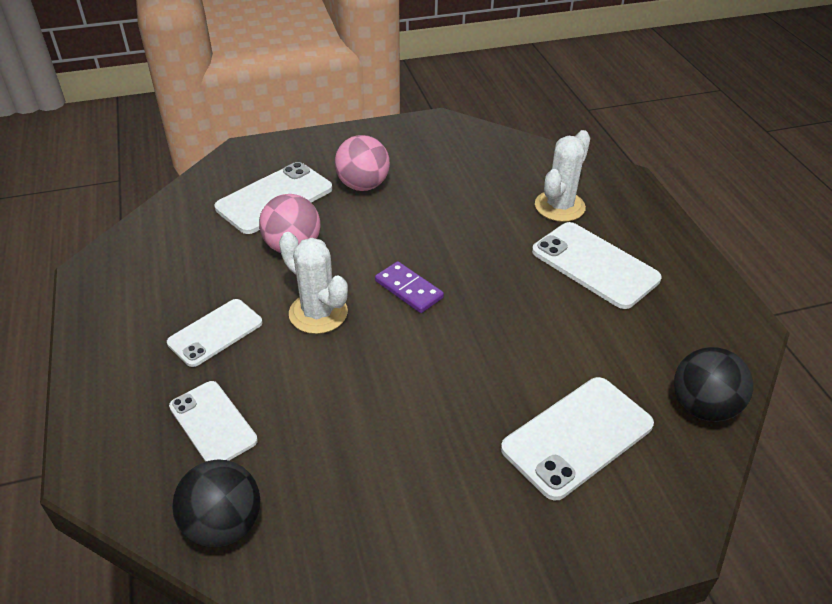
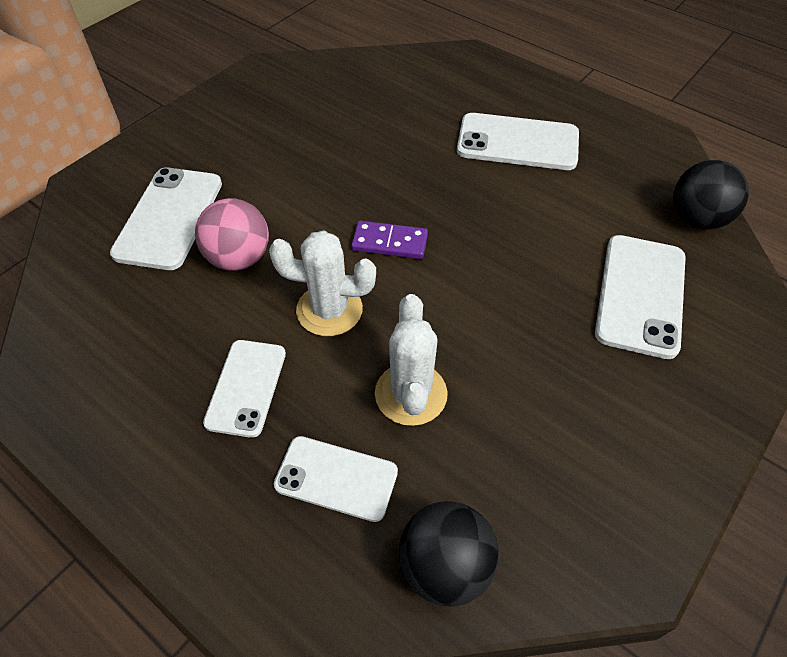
camera: 35 degrees left, 10 degrees up
(363, 185) = (248, 163): pink ball -> none
(559, 206) = (442, 103): white cactus -> white cactus (411, 394)

